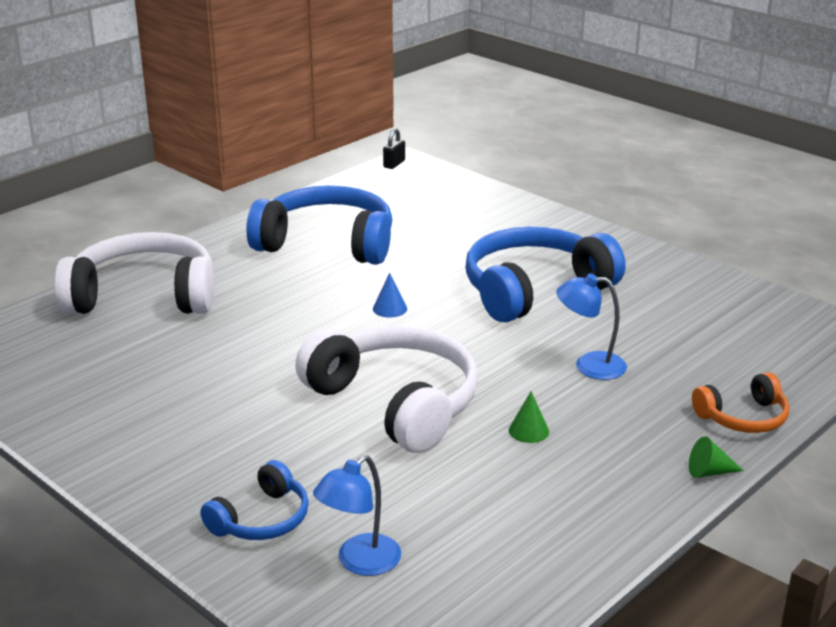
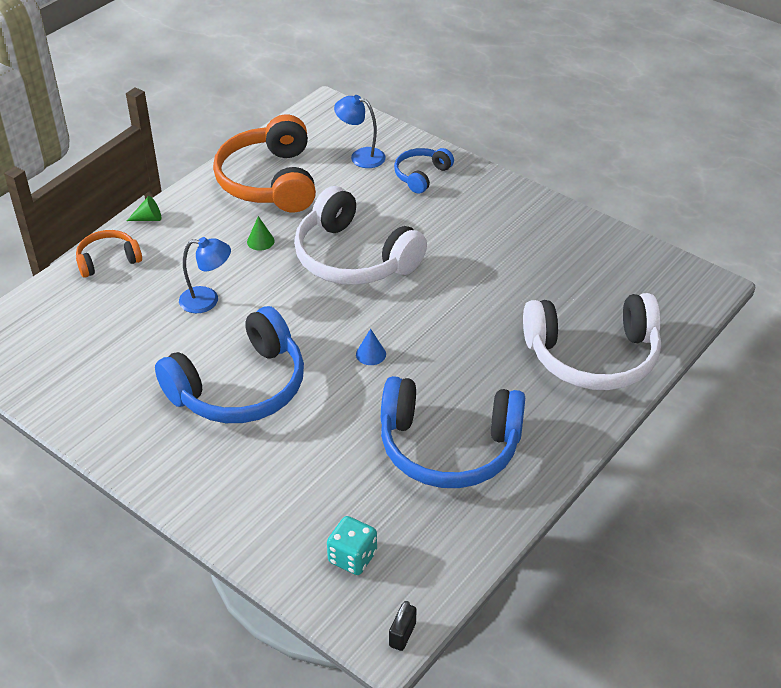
camera: 175 degrees right, 15 degrees up
(359, 562) = (361, 156): blue lamp -> blue lamp turned 105 degrees counterclockwise
(427, 194) = (352, 557): none -> turquoise dice
(523, 523) = (270, 181): none -> orange headphones

